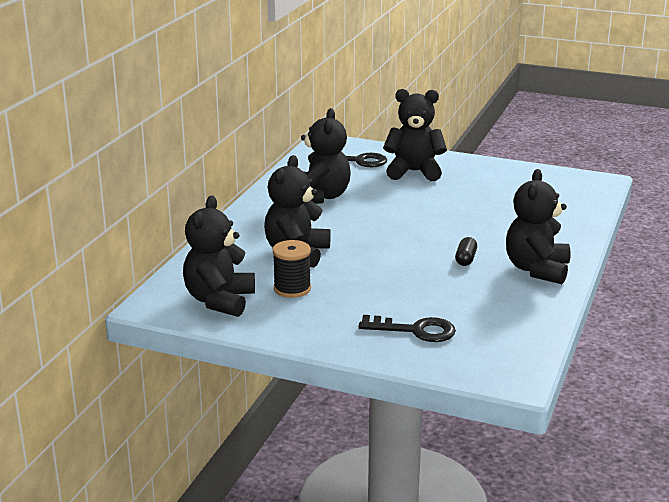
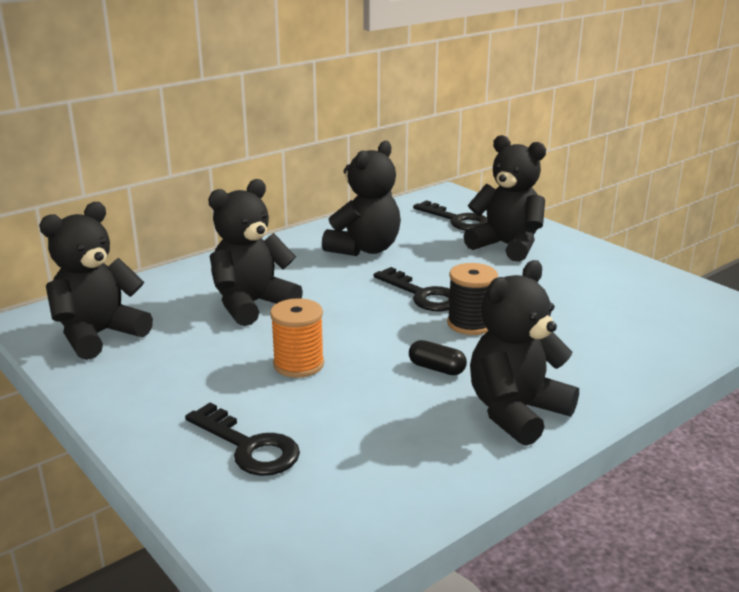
camera: 30 degrees right, 0 degrees up
(292, 289) = (189, 344): black spool -> black spool (470, 324)
(381, 280) = (298, 364): none -> orange spool
(401, 218) = (422, 295): none -> black key
(465, 259) = (436, 368): black capsule -> black capsule turned 75 degrees clockwise

